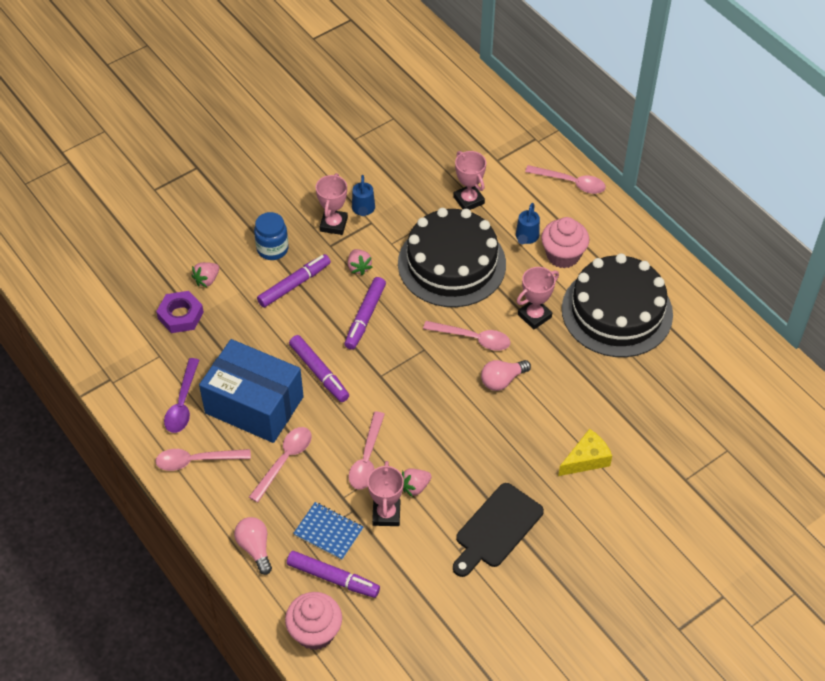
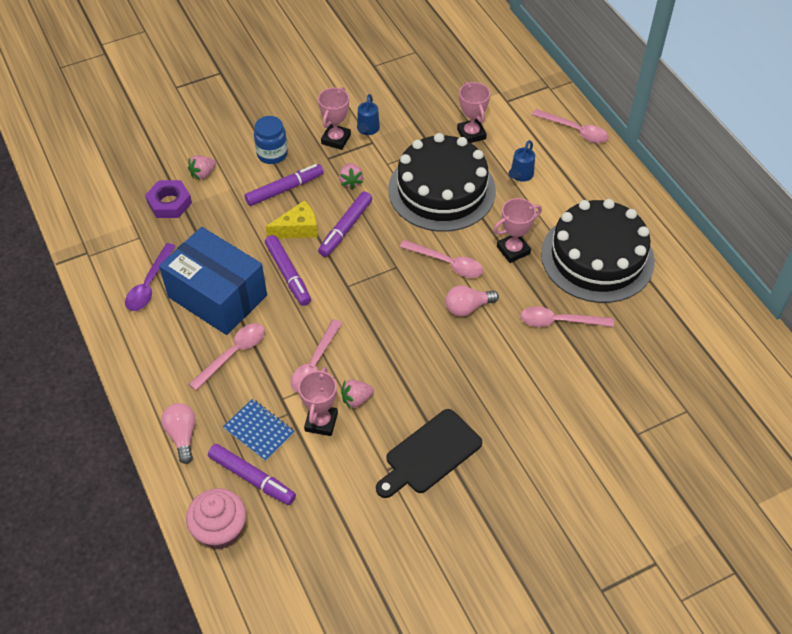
camera: 10 degrees right, 0 degrees up
(196, 460) = (148, 341): pink spoon -> pink spoon (559, 321)
(563, 255) = (553, 197): pink cupcake -> none
(586, 459) = (537, 398): yellow cheese -> yellow cheese (298, 229)

